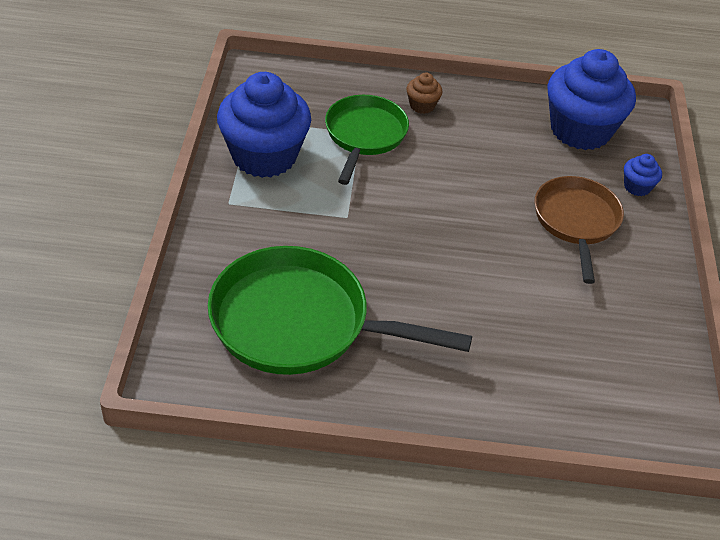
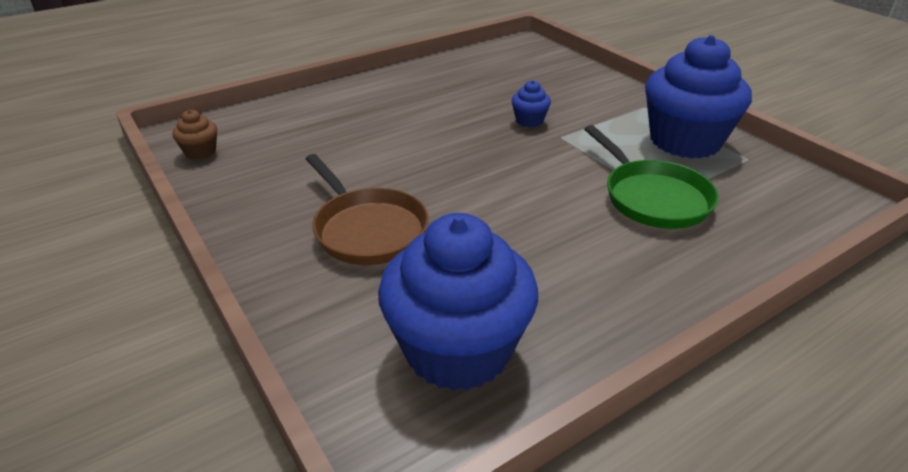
camera: 145 degrees right, 10 degrees down
(300, 323) = (497, 80): green pan -> none
(422, 105) = (661, 261): brown cupcake -> brown cupcake (200, 152)
(637, 187) = (323, 308): blue cupcake -> blue cupcake (529, 120)

